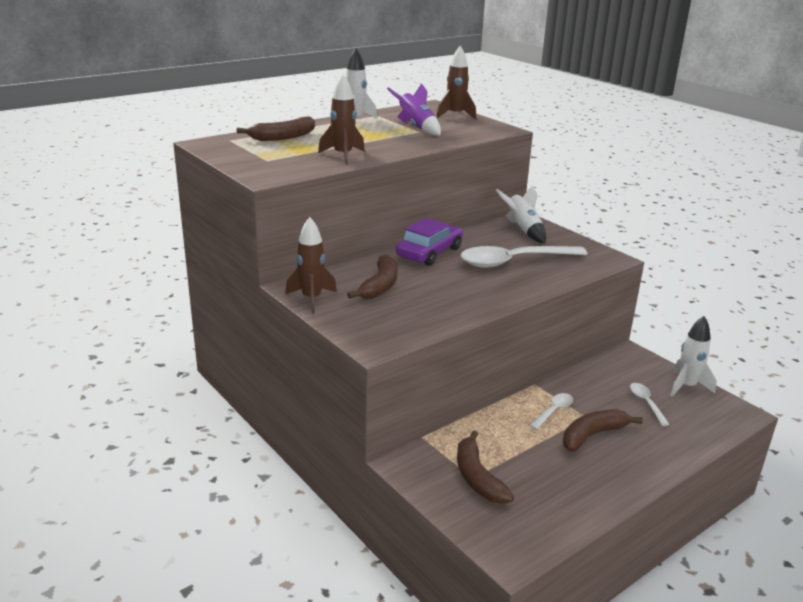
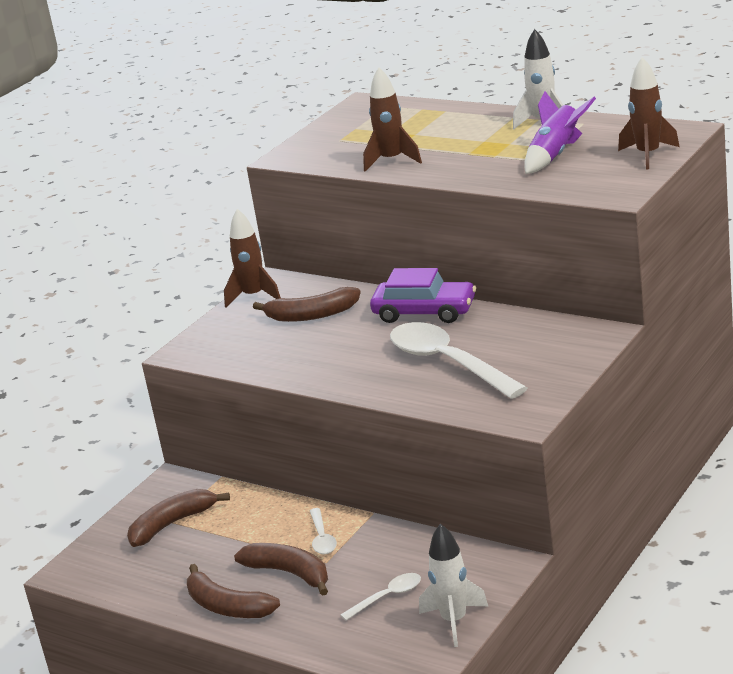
camera: 75 degrees right, 0 degrees up
(283, 137) = (425, 119): brown banana -> brown banana (227, 606)
(523, 230) = (561, 342): white rocket -> none
(553, 411) = (322, 538): white spoon -> white spoon turned 60 degrees clockwise

